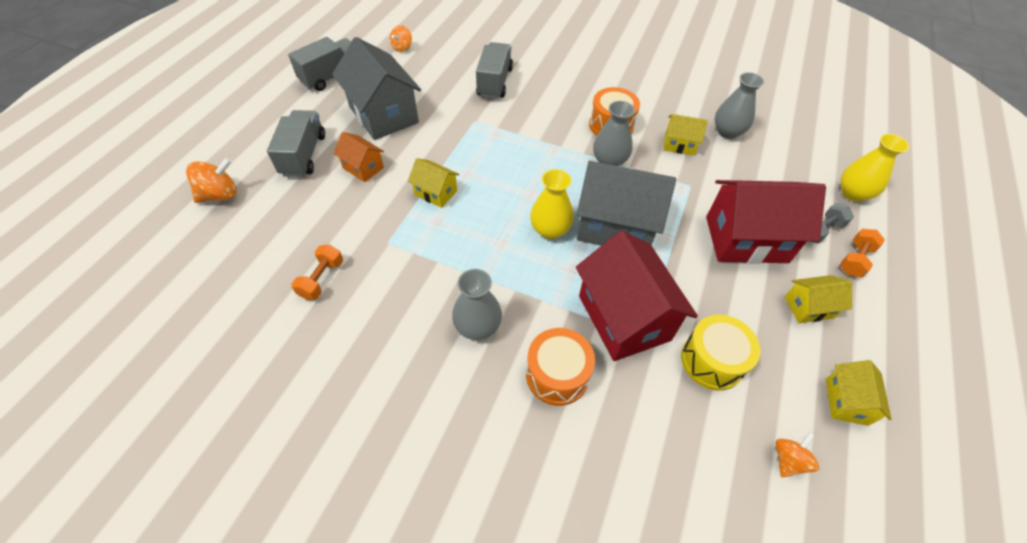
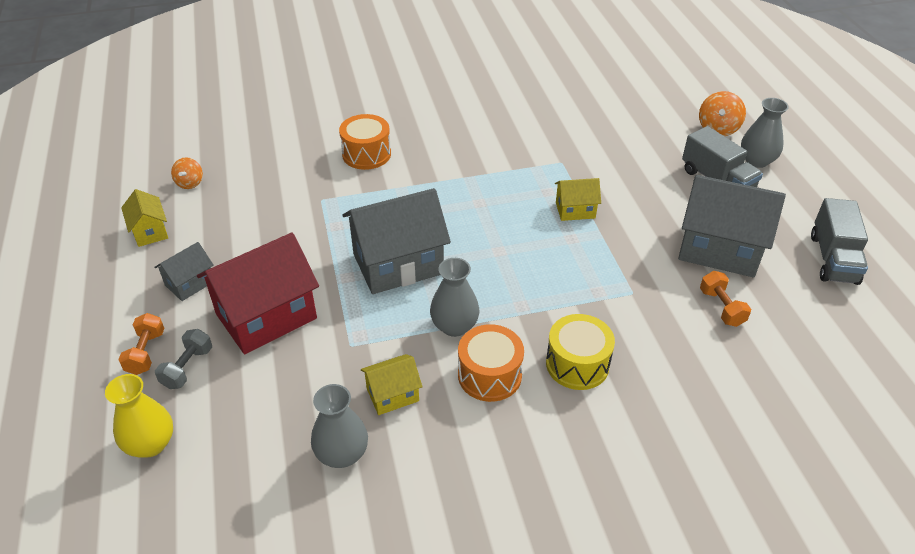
camera: 145 degrees right, 10 degrees down
(322, 279) = (572, 125): orange dumbbell -> orange dumbbell (721, 307)
(363, 168) = (658, 197): orange house -> none
(402, 48) = (840, 340): orange spinning top -> none
(478, 326) = (441, 151): grey vase -> grey vase (756, 161)
(494, 82) = (677, 356): grey truck -> none
(550, 230) = (451, 232): yellow vase -> none
(623, 317) = (343, 203): red house -> none
(712, 361) = (261, 209): yellow drum -> yellow drum (577, 364)
(808, 307) = (190, 283): yellow house -> grey house

